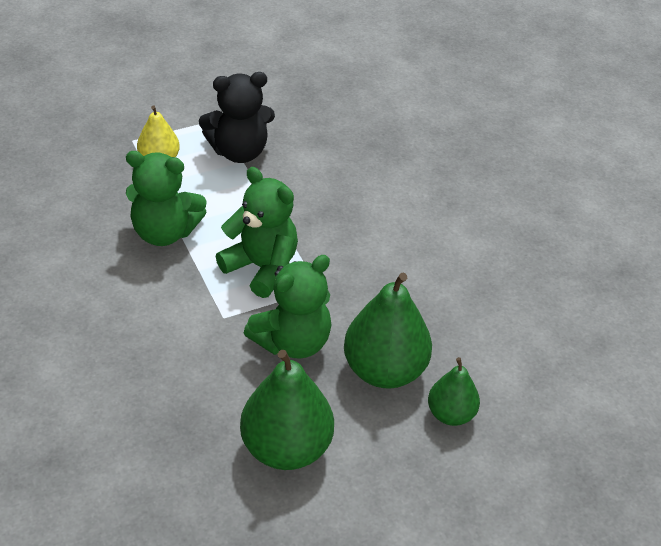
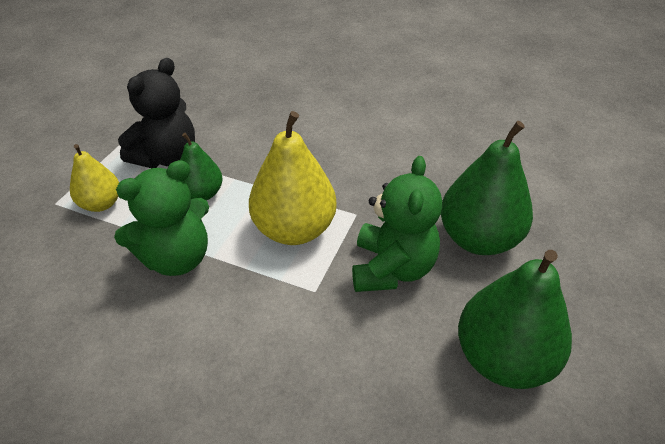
camera: 40 degrees left, 0 degrees up
(261, 267) = (294, 229): green teddy bear -> yellow pear
(451, 414) = (557, 235): green pear -> green pear (202, 194)

